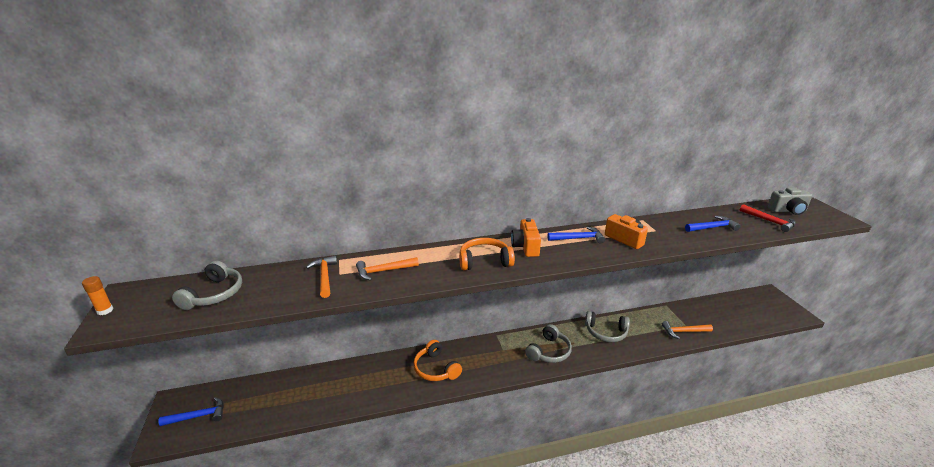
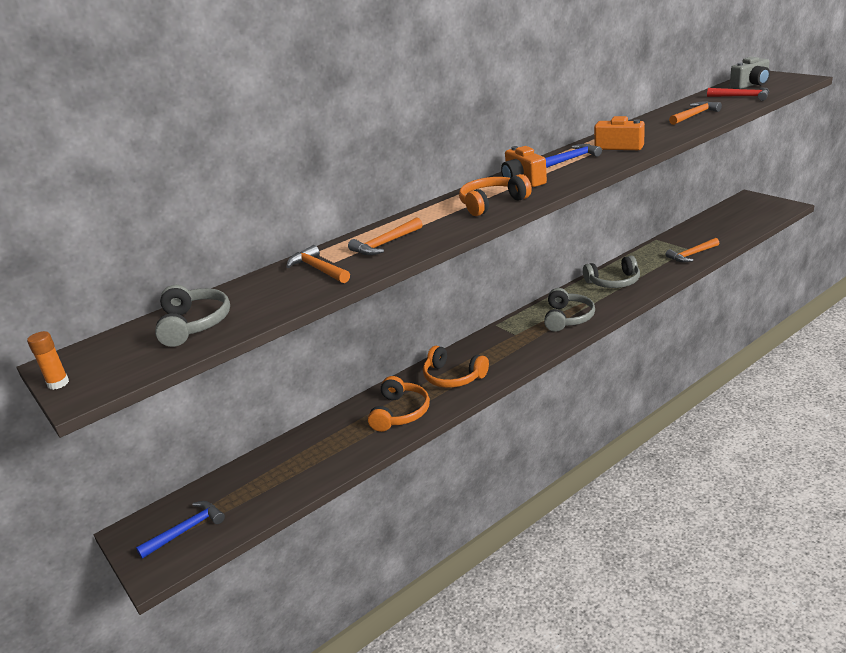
camera: 20 degrees left, 0 degrees up
(381, 383) = (400, 413): none -> orange headphones
(712, 227) = (694, 115): blue hammer -> orange hammer

